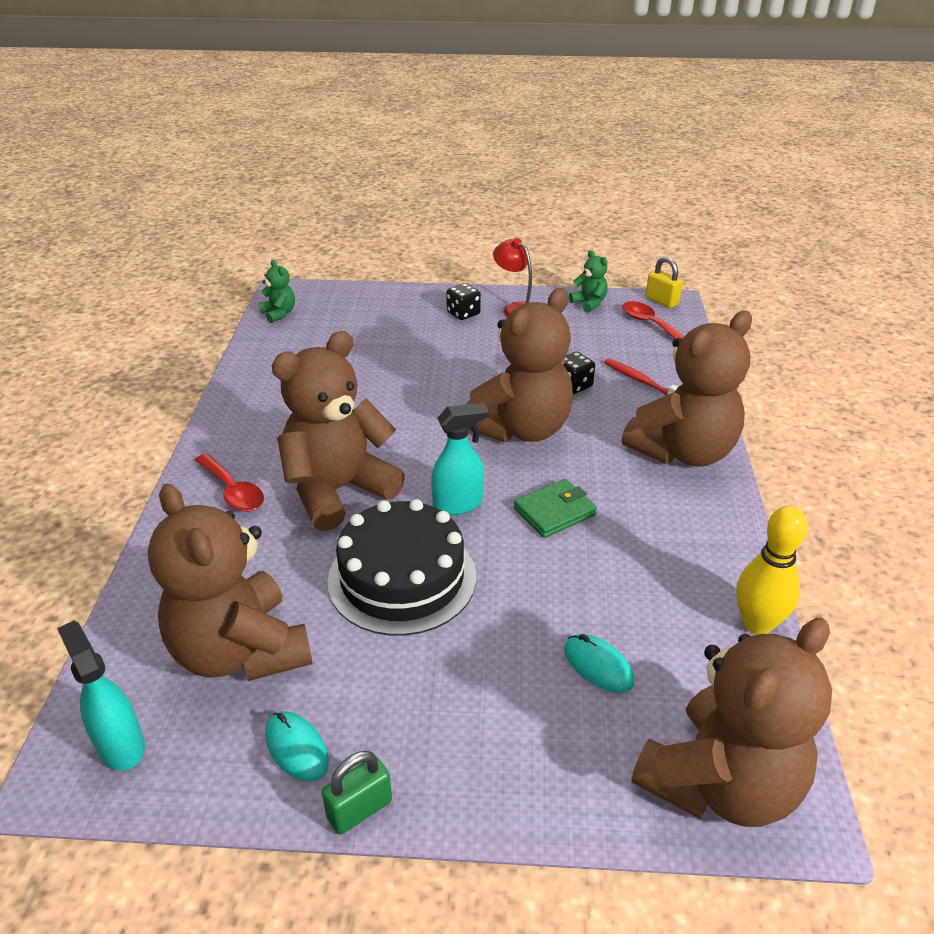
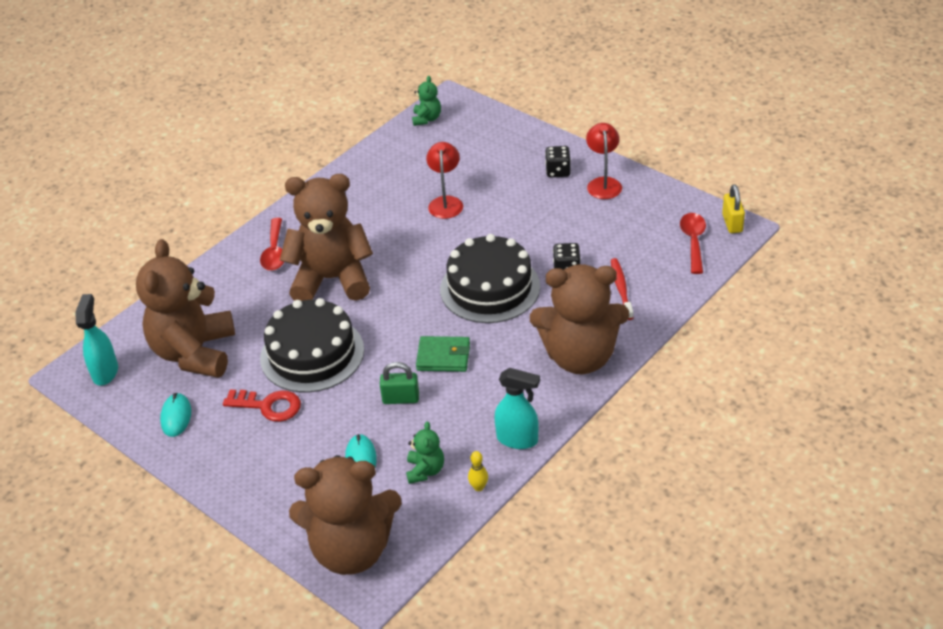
camera: 40 degrees right, 5 degrees up
(359, 809) = (176, 460): green padlock -> green padlock (401, 398)
(383, 374) = (446, 202): none -> red lamp
(414, 665) = (269, 406): none -> red key
(458, 504) = (391, 323): turquoise spray bottle -> turquoise spray bottle (518, 439)
(521, 429) = (490, 288): brown teddy bear -> black cake
(589, 303) = (668, 201): green teddy bear -> green teddy bear (425, 470)
(757, 624) = (479, 487): yellow bowling pin -> yellow bowling pin, size x0.47

